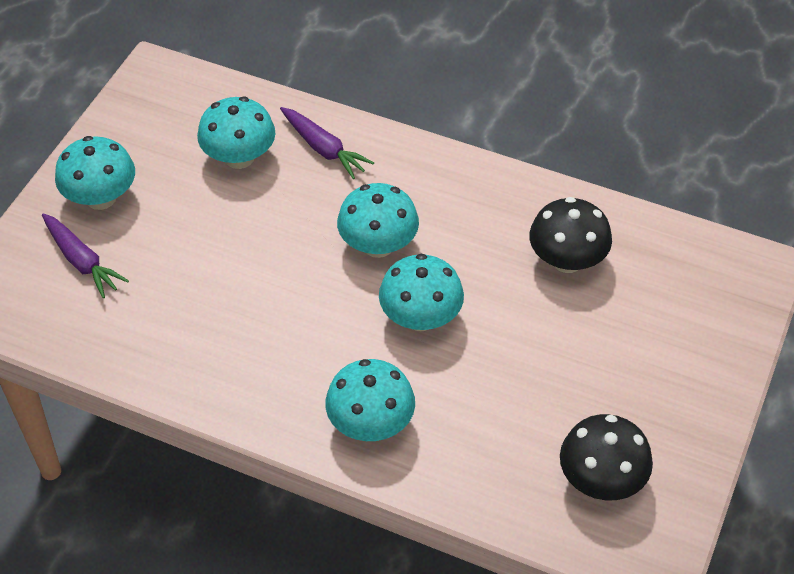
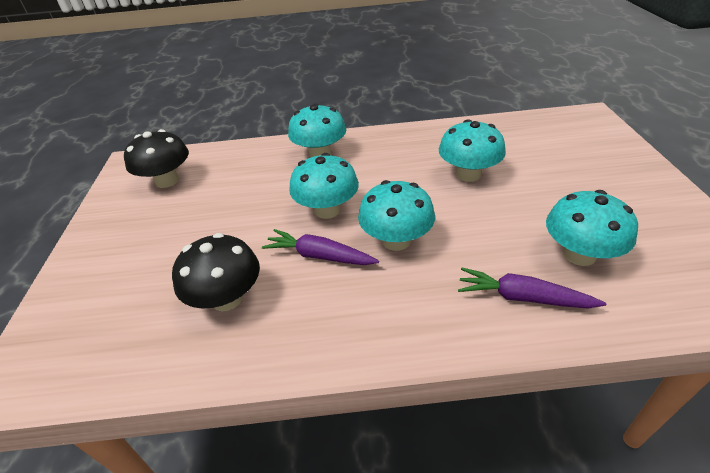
camera: 155 degrees right, 10 degrees down
(82, 261) = (573, 151): purple carrot -> purple carrot (319, 256)
(101, 198) = (623, 183): turquoise mushroom -> turquoise mushroom (468, 174)

